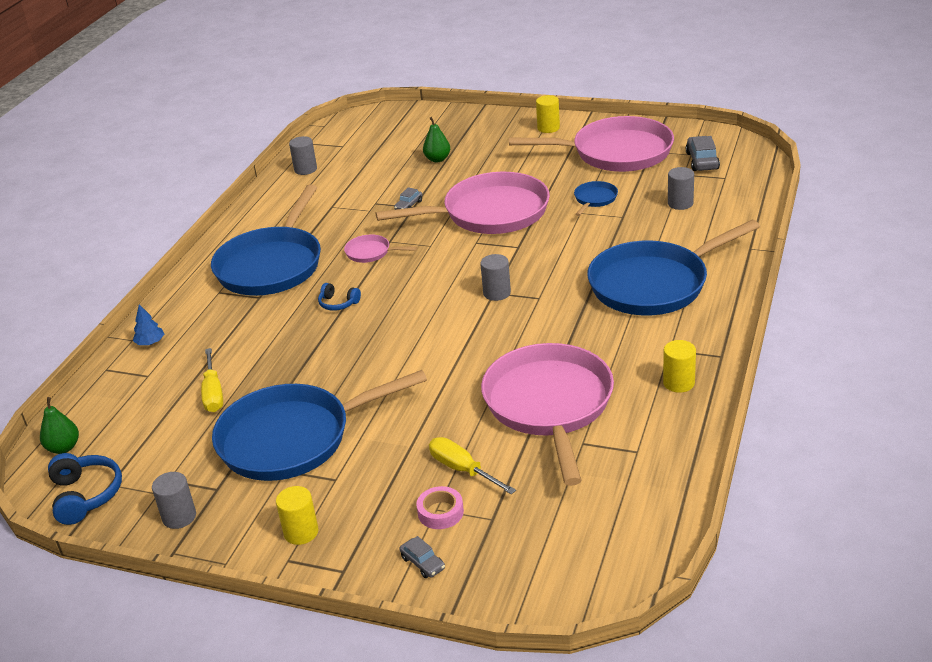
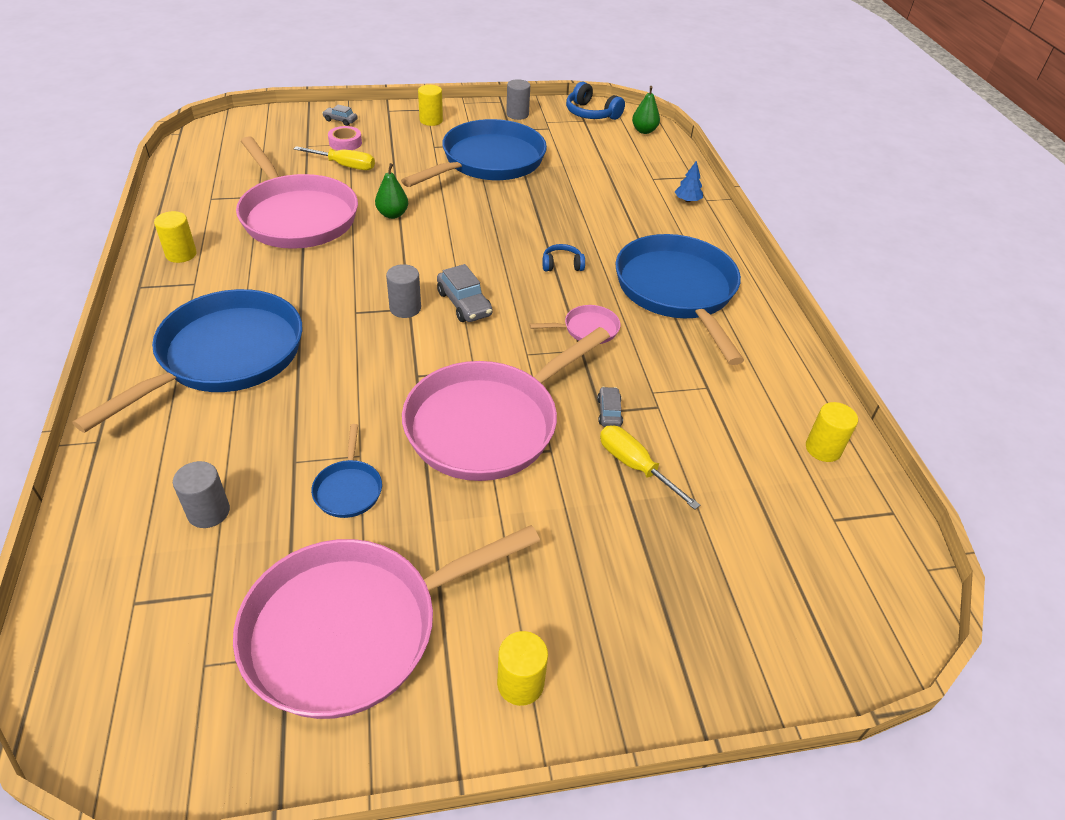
camera: 145 degrees right, 10 degrees up
(213, 394) = (583, 176): yellow screwdriver -> yellow screwdriver (634, 466)
(305, 169) = (823, 449): grey cylinder -> yellow cylinder
(437, 159) = (653, 525): green pear -> green pear (392, 214)
(702, 161) = (179, 646): grey car -> grey car (464, 304)

